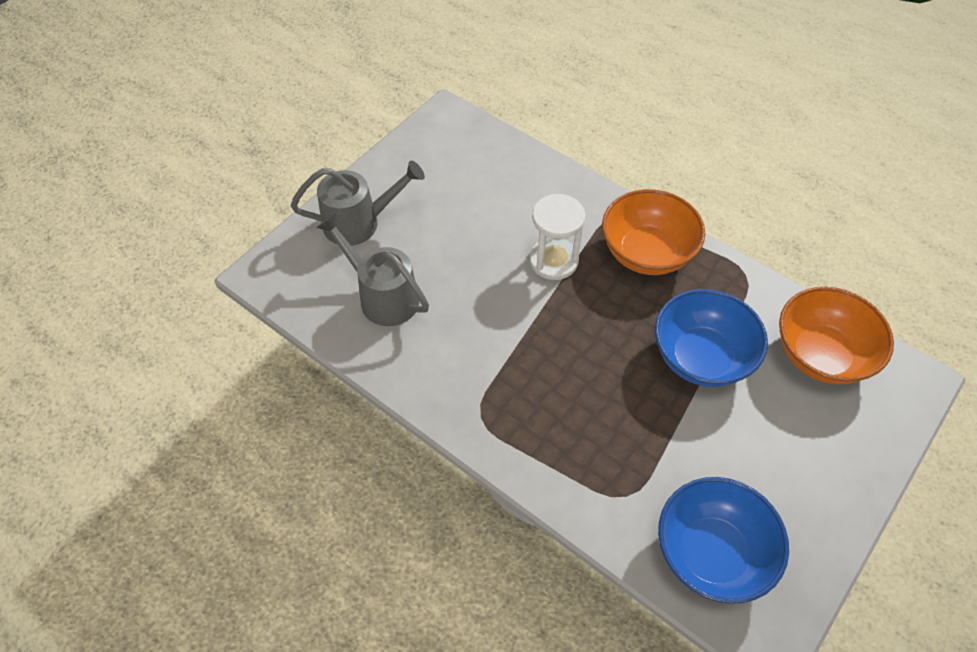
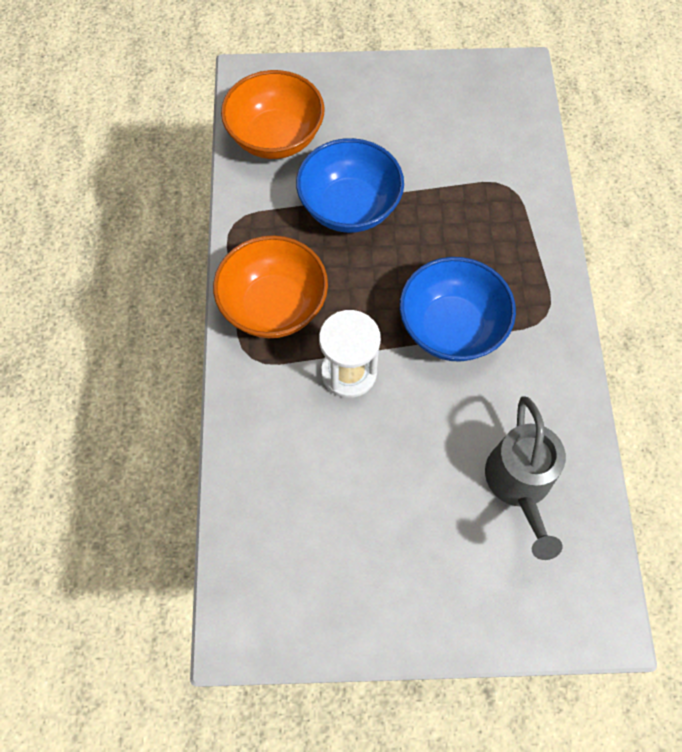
camera: 130 degrees left, 10 degrees up
(360, 222) = (463, 586): grey watering can -> none
(711, 553) = (498, 120): blue bowl -> blue bowl (451, 327)

